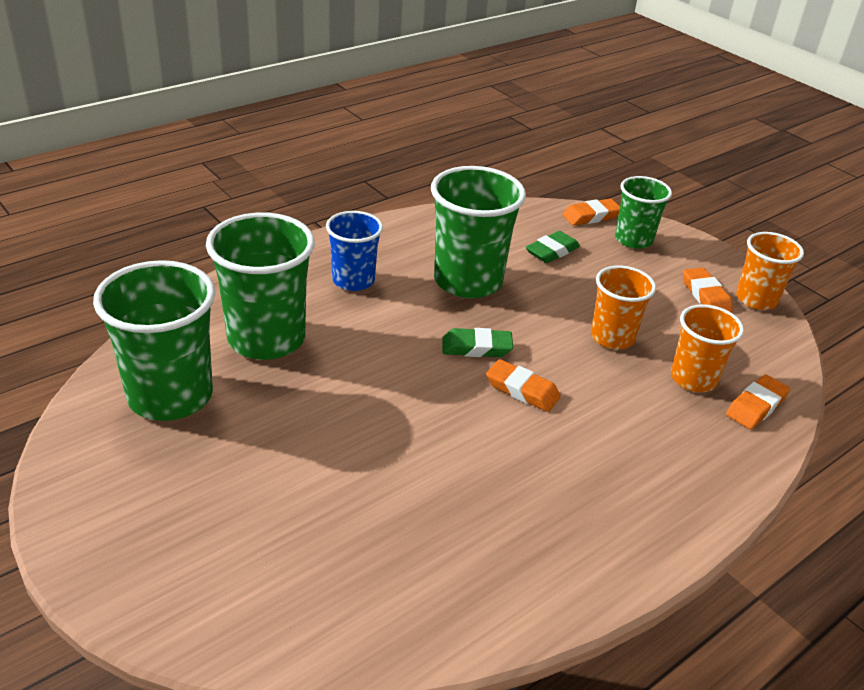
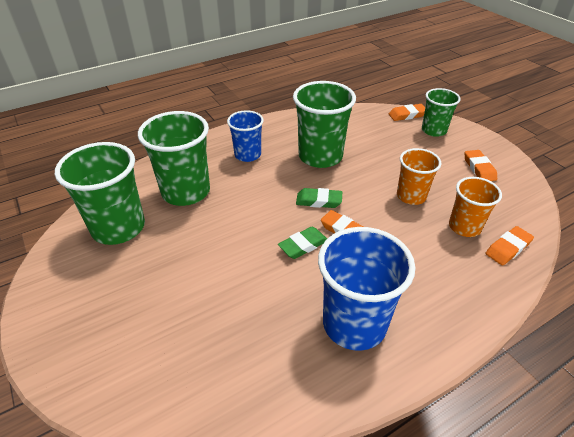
camera: 10 degrees right, 5 degrees up
(552, 251) = (378, 137): green eraser -> green eraser (303, 245)
(555, 515) = (354, 324): none -> blue cup
(756, 299) = (514, 172): orange cup -> none

